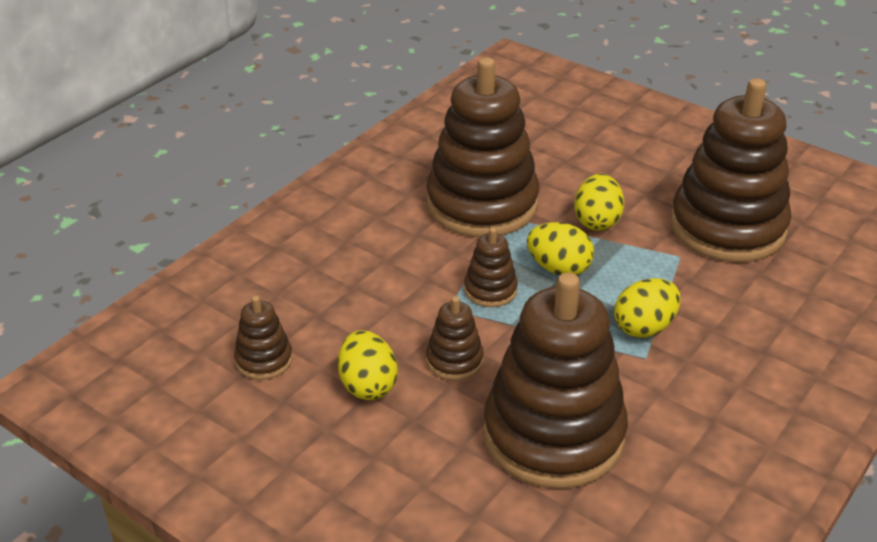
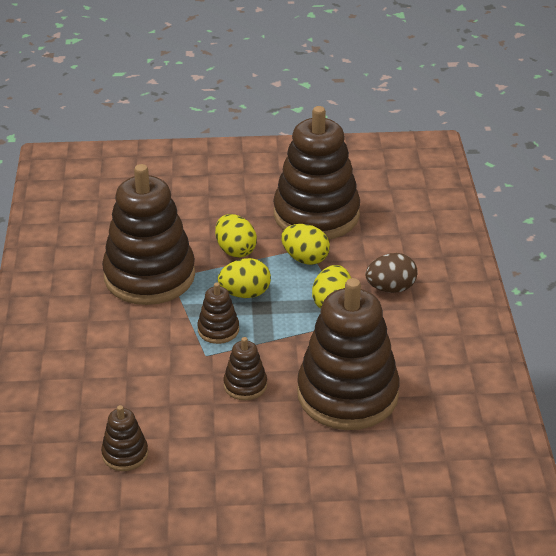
camera: 40 degrees left, 0 degrees up
(368, 385) = (210, 430): yellow egg -> yellow egg (305, 258)
(733, 347) = (390, 288): none -> brown egg

